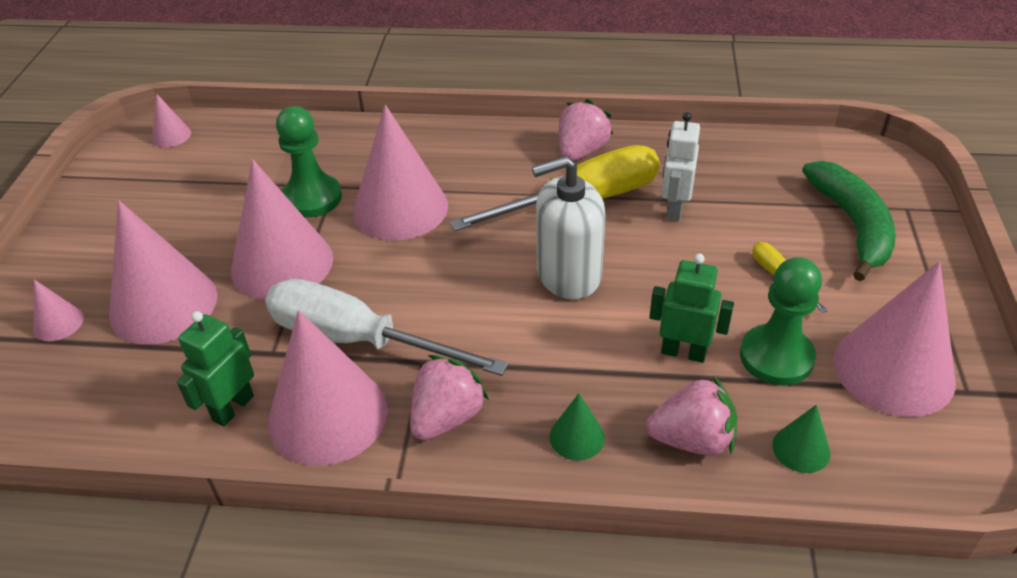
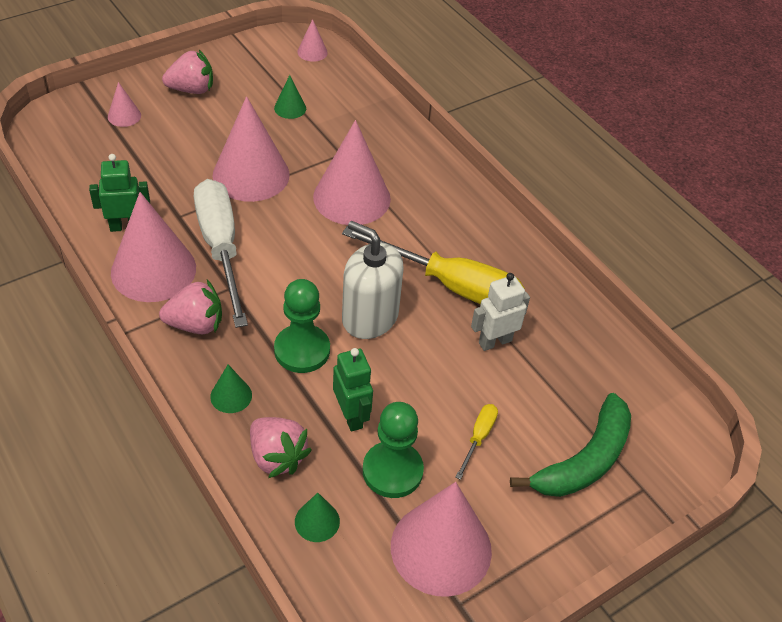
camera: 45 degrees right, 5 degrees up
(163, 305) = (173, 147): pink cone -> none
(226, 189) = (290, 108): none -> green cone
(312, 198) = (320, 151): green pawn -> green pawn (302, 350)
(581, 152) = (505, 257): pink strawberry -> pink strawberry (191, 89)

